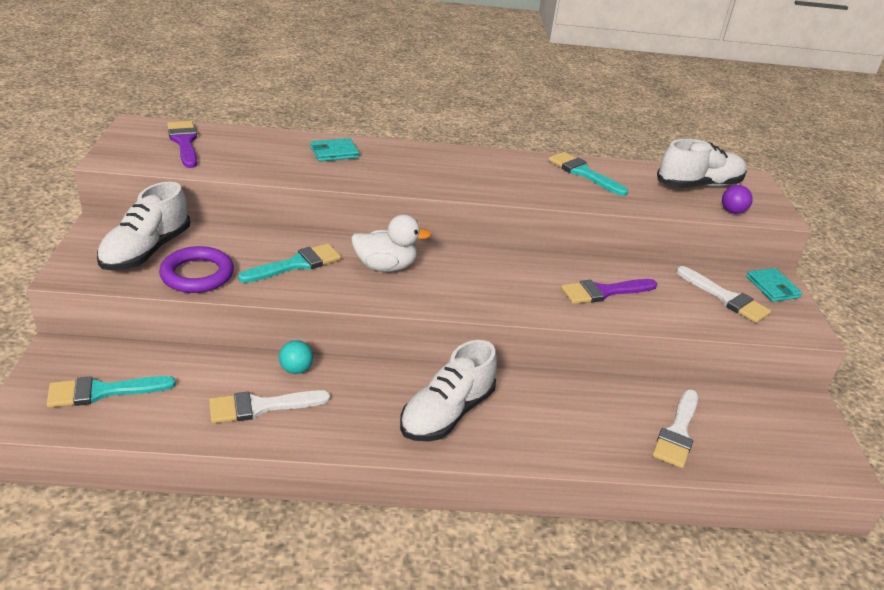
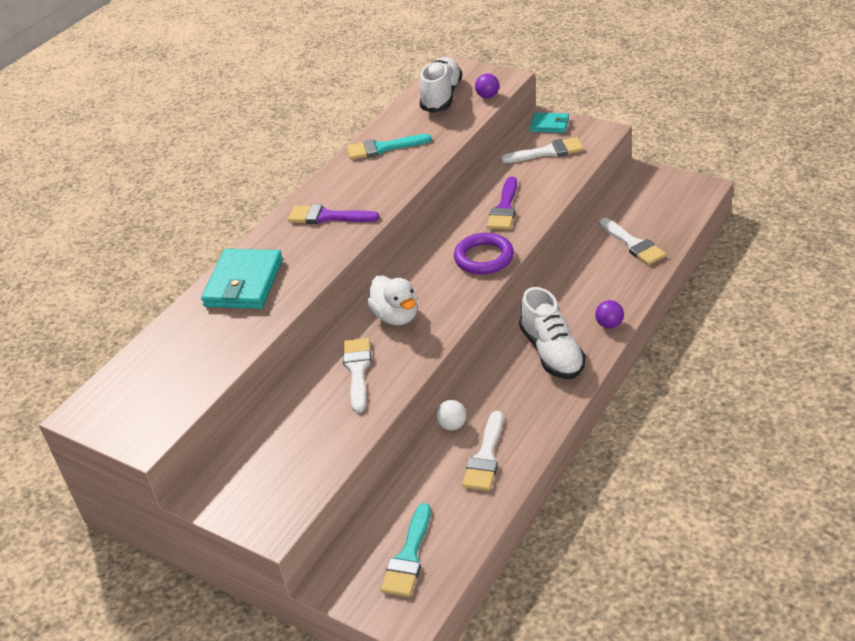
camera: 50 degrees left, 5 degrees up
(146, 251) = (269, 467): white shoe -> none
(184, 142) = (147, 382): purple brush -> purple brush (327, 217)
(197, 274) = (332, 438): purple ring -> purple ring (484, 258)
(296, 264) = (357, 370): turquoise brush -> white brush
(296, 369) = (452, 425): turquoise ball -> white ball
(334, 152) = (244, 283): turquoise wallet -> turquoise wallet, size x1.81
(385, 266) = (396, 316): white duck -> white duck turned 120 degrees clockwise
(524, 449) = (609, 324): none -> purple ball

